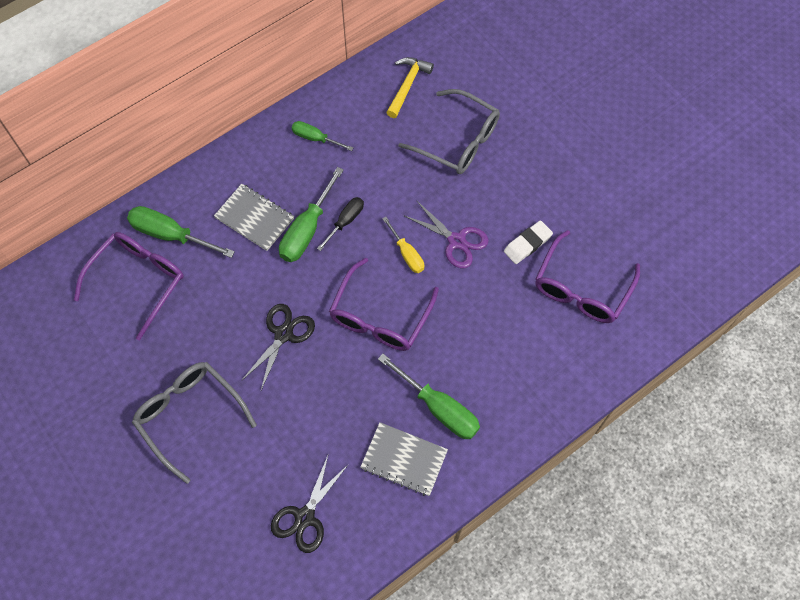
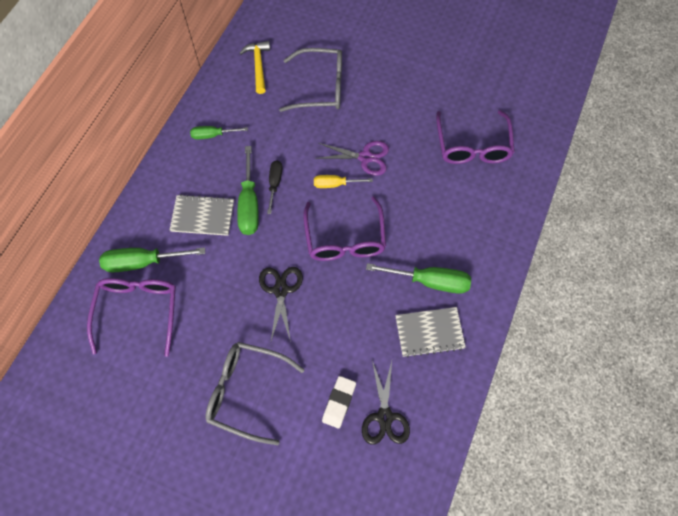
camera: 30 degrees left, 0 degrees up
(407, 254) = (335, 184): yellow screwdriver -> yellow screwdriver turned 150 degrees clockwise
(527, 244) = (416, 135): white eraser -> white eraser (339, 402)

